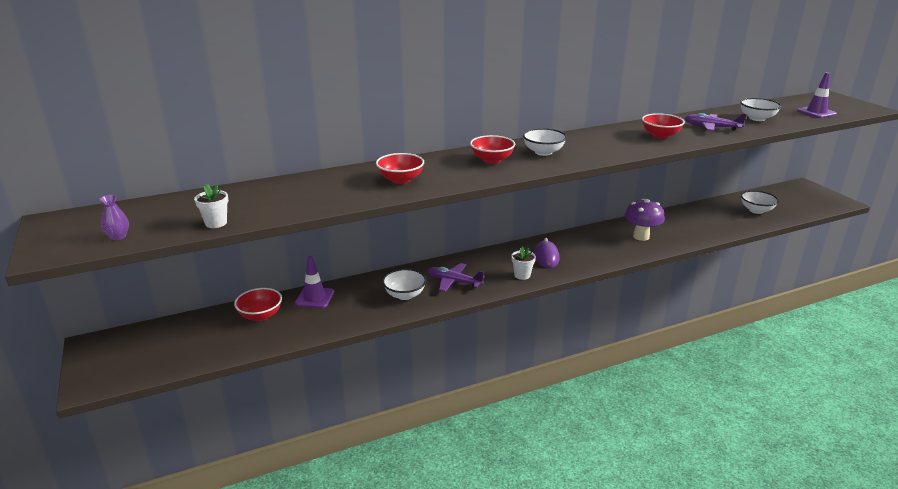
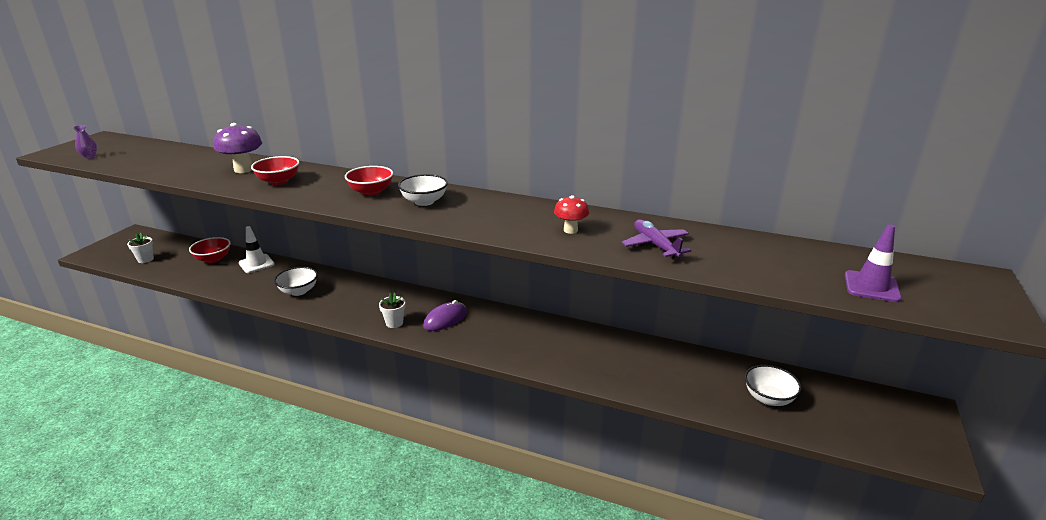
camera: 45 degrees right, 0 degrees up
(216, 223) = (133, 167): white flower pot -> white flower pot (145, 259)
(314, 298) = (256, 264): purple traffic cone -> white traffic cone
(454, 282) = (343, 300): purple plane -> none
(641, 237) = (565, 350): purple mushroom -> purple mushroom (243, 169)
(660, 136) = (570, 230): red bowl -> red mushroom
(757, 118) = (750, 259): white bowl -> none

